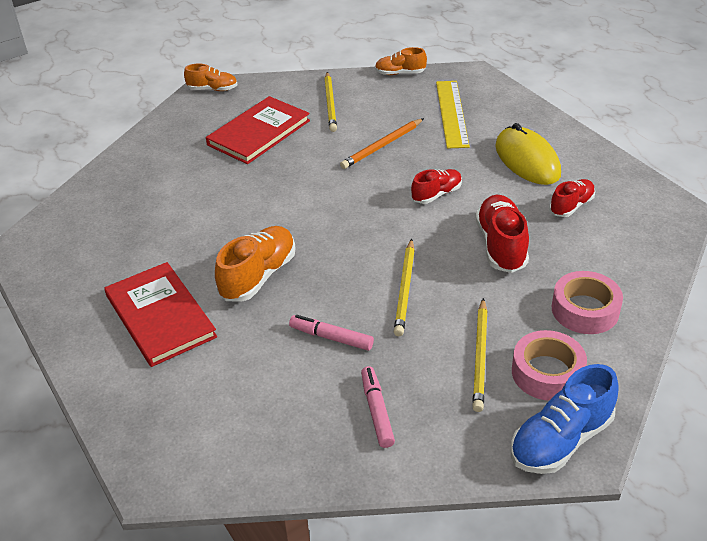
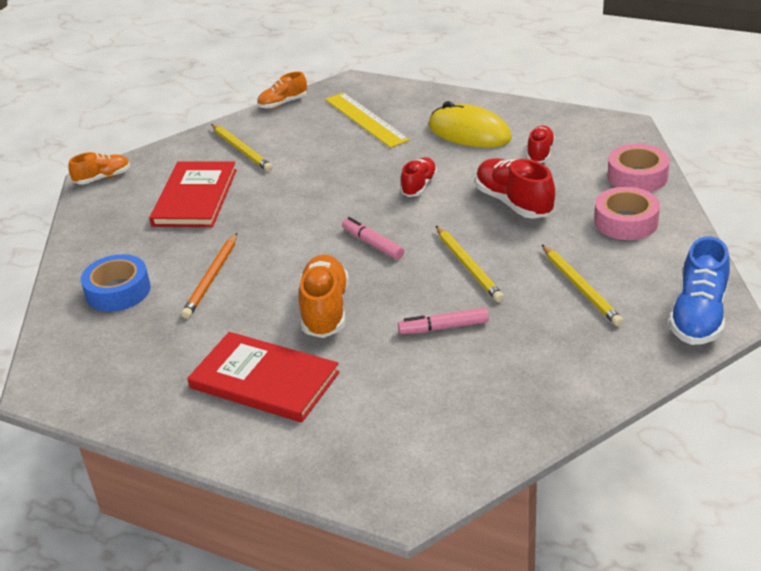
camera: 30 degrees left, 5 degrees down
(136, 190) = (118, 291): none -> blue tape
(377, 411) = (539, 362): pink marker -> pink marker (372, 244)
(382, 146) = (329, 166): orange pencil -> orange pencil (212, 278)
(547, 373) = (642, 276): pink tape -> pink tape (637, 176)

